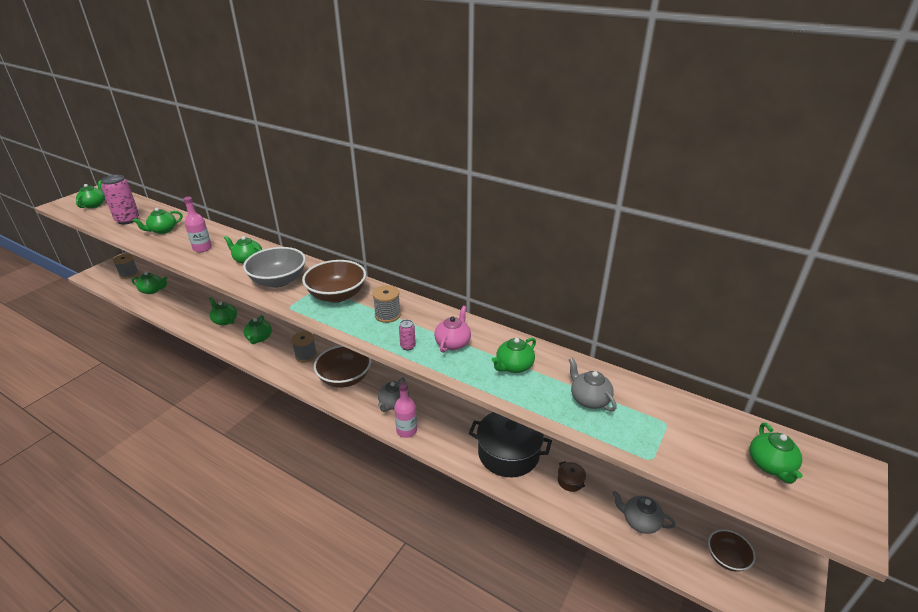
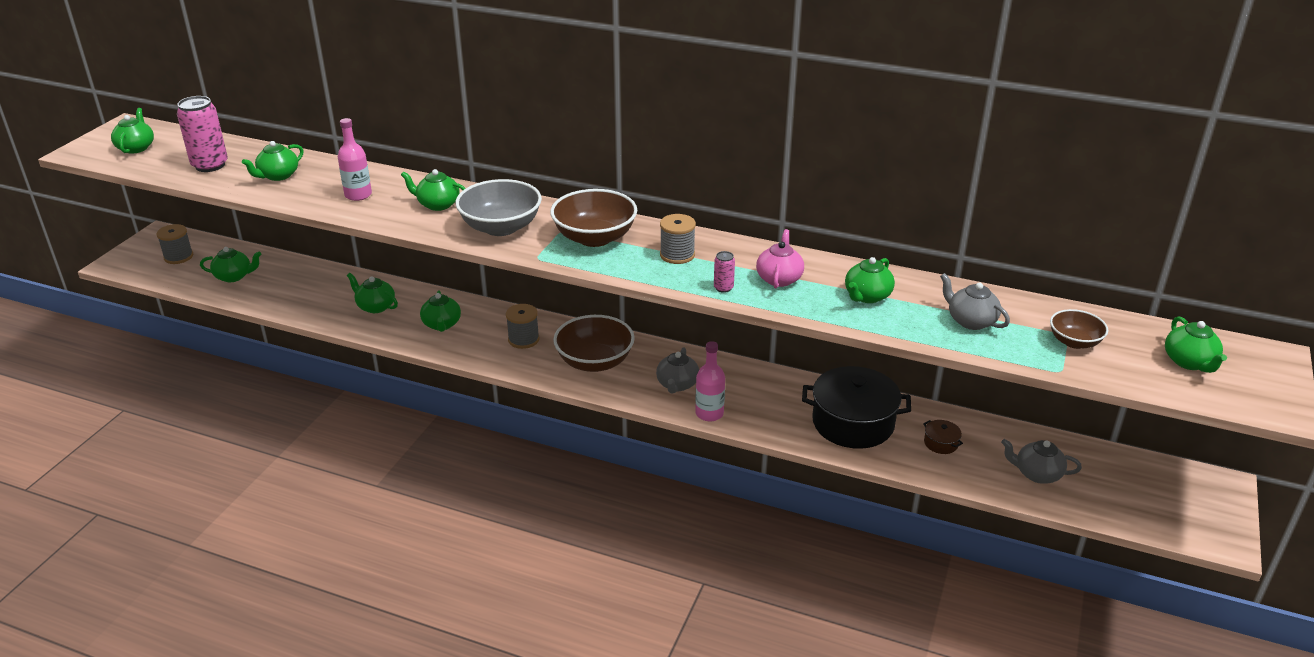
camera: 10 degrees left, 0 degrees up
(727, 558) = (1145, 496): brown bowl -> brown bowl (1074, 342)

